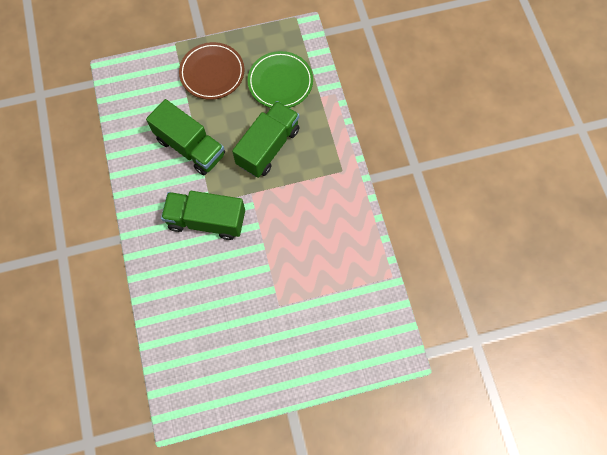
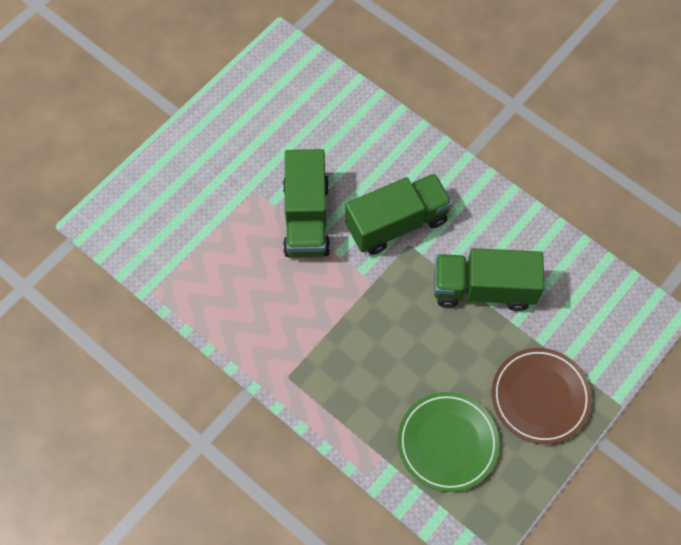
camera: 145 degrees right, 5 degrees down
(268, 147) = (396, 348): green truck -> green truck (306, 218)

